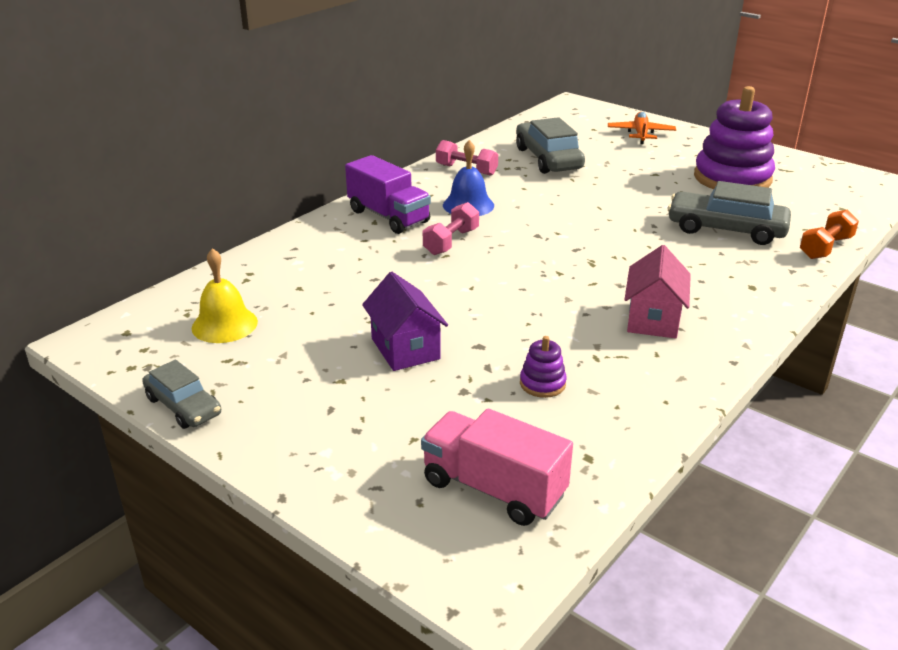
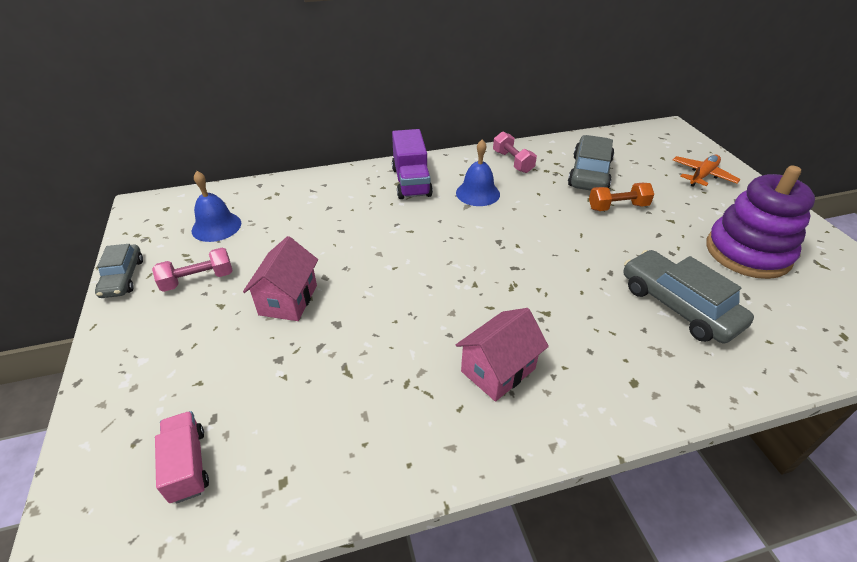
camera: 35 degrees right, 10 degrees up
(224, 324) = (216, 226): yellow bell -> blue bell
(405, 348) = (288, 300): purple house -> pink house
(451, 242) = (427, 220): pink dumbbell -> pink dumbbell (198, 280)
(493, 488) = (188, 465): pink truck -> pink truck, size x0.65
(542, 384) = (337, 385): purple stacking toy -> none
(826, 248) = (770, 375): orange dumbbell -> orange dumbbell (617, 207)

